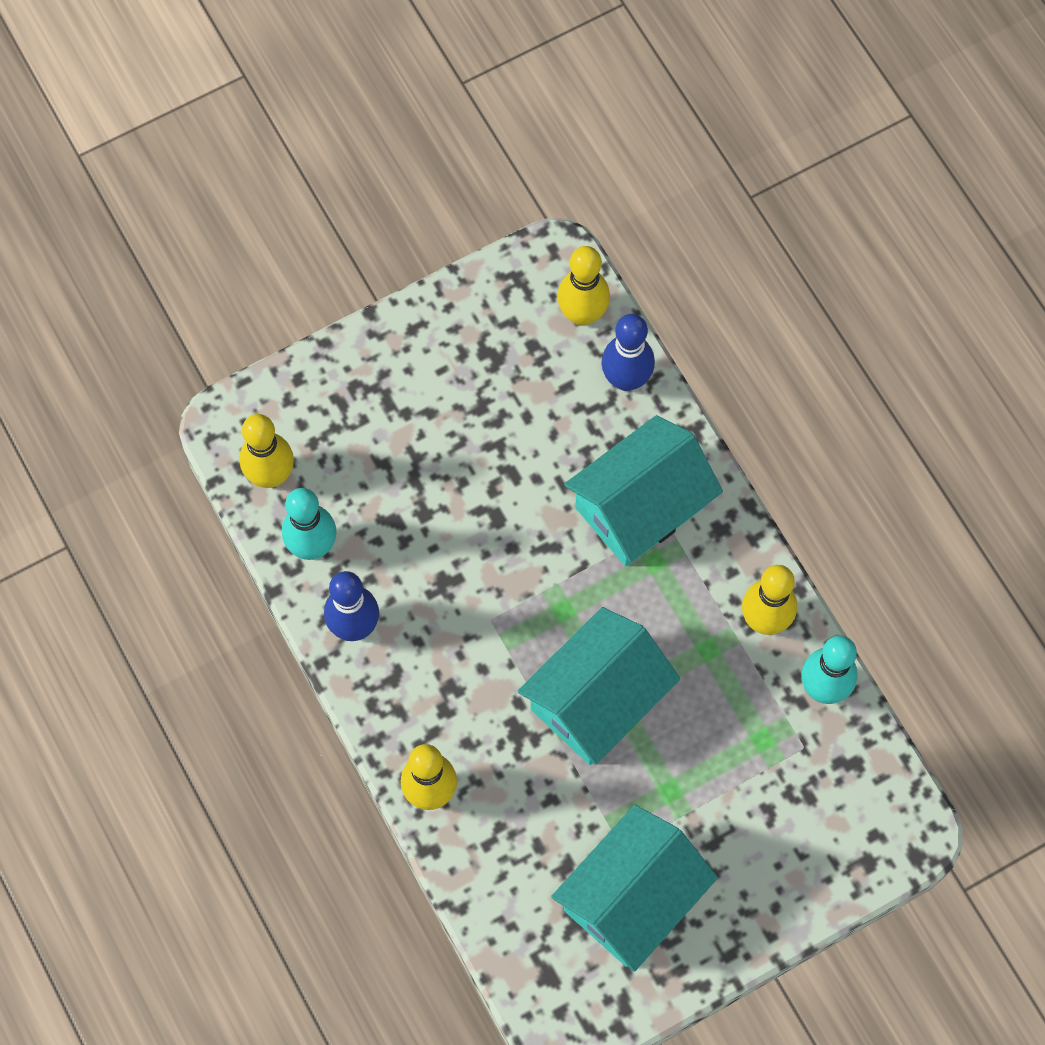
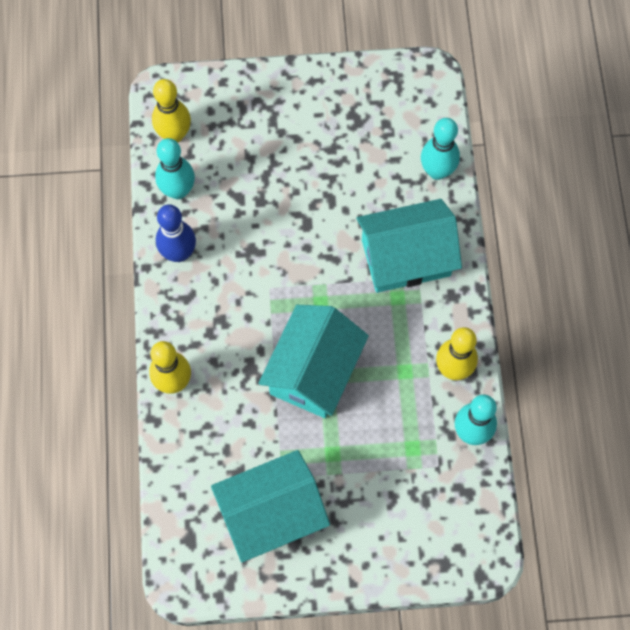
camera: 25 degrees right, 0 degrees up
(582, 314) = (429, 117): yellow bowling pin -> none
(597, 699) = (313, 371): turquoise house -> turquoise house turned 45 degrees counterclockwise
(626, 379) = (437, 171): blue bowling pin -> turquoise bowling pin

